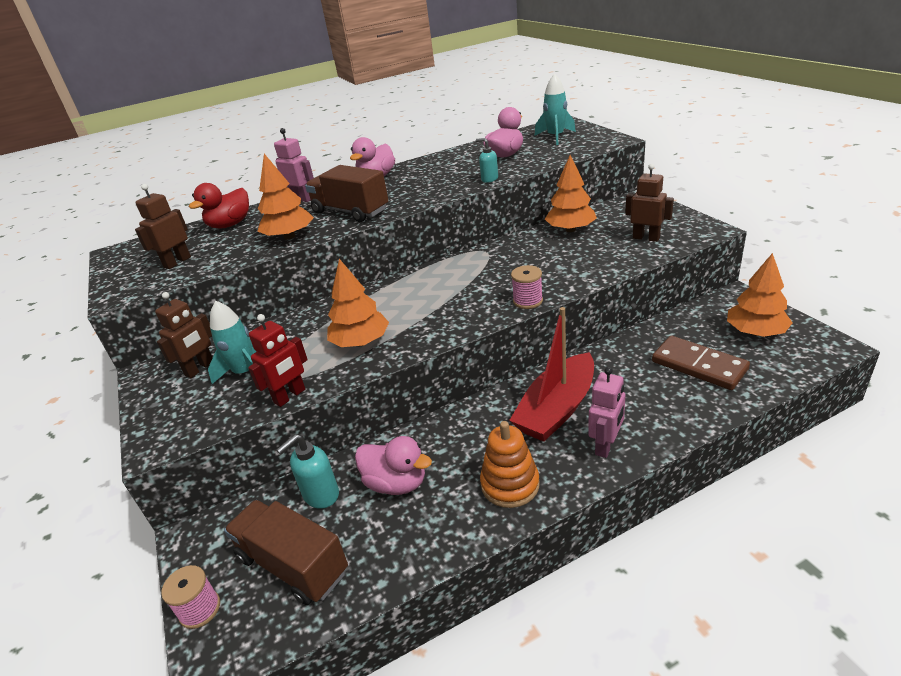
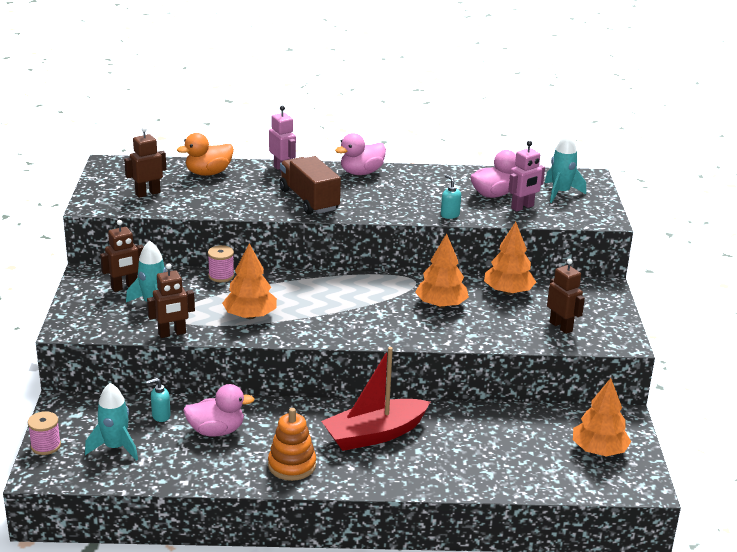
camera: 20 degrees right, 5 degrees down
(230, 225) = (208, 173): red duck -> orange duck
(289, 236) = (244, 205): orange tree -> orange tree (441, 305)
(290, 396) = (172, 333): red robot -> brown robot
(293, 565) = (115, 447): brown truck -> turquoise rocket
(320, 495) = (160, 416): turquoise soap dispenser -> turquoise soap dispenser, size x0.66
(396, 483) = (216, 431): pink duck -> pink duck turned 60 degrees counterclockwise
(528, 301) = (402, 337): pink spool -> pink spool (221, 276)
(606, 445) = (383, 472): pink robot -> pink robot (522, 207)
(698, 365) = (519, 453): brown domino -> none

